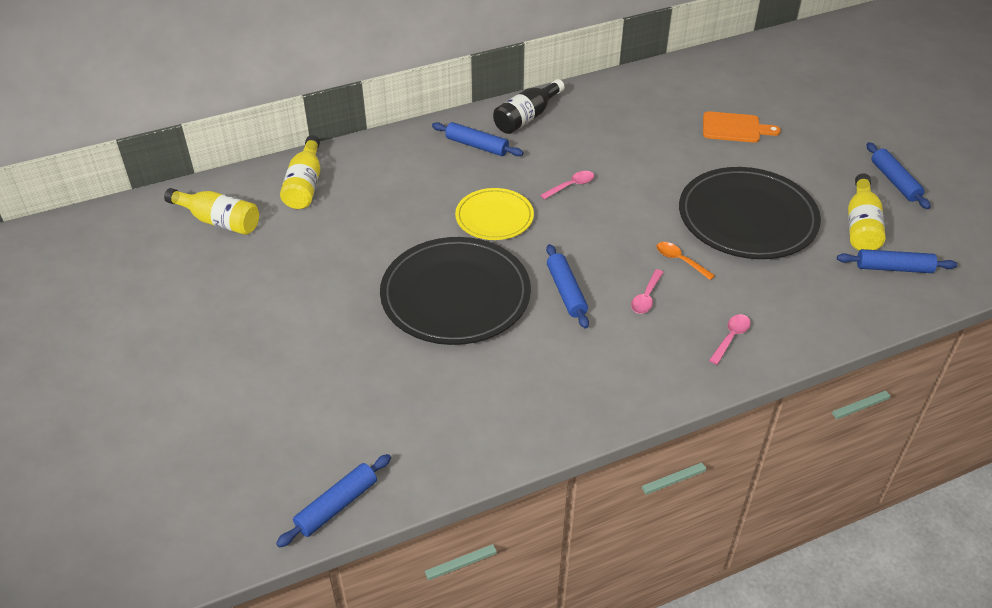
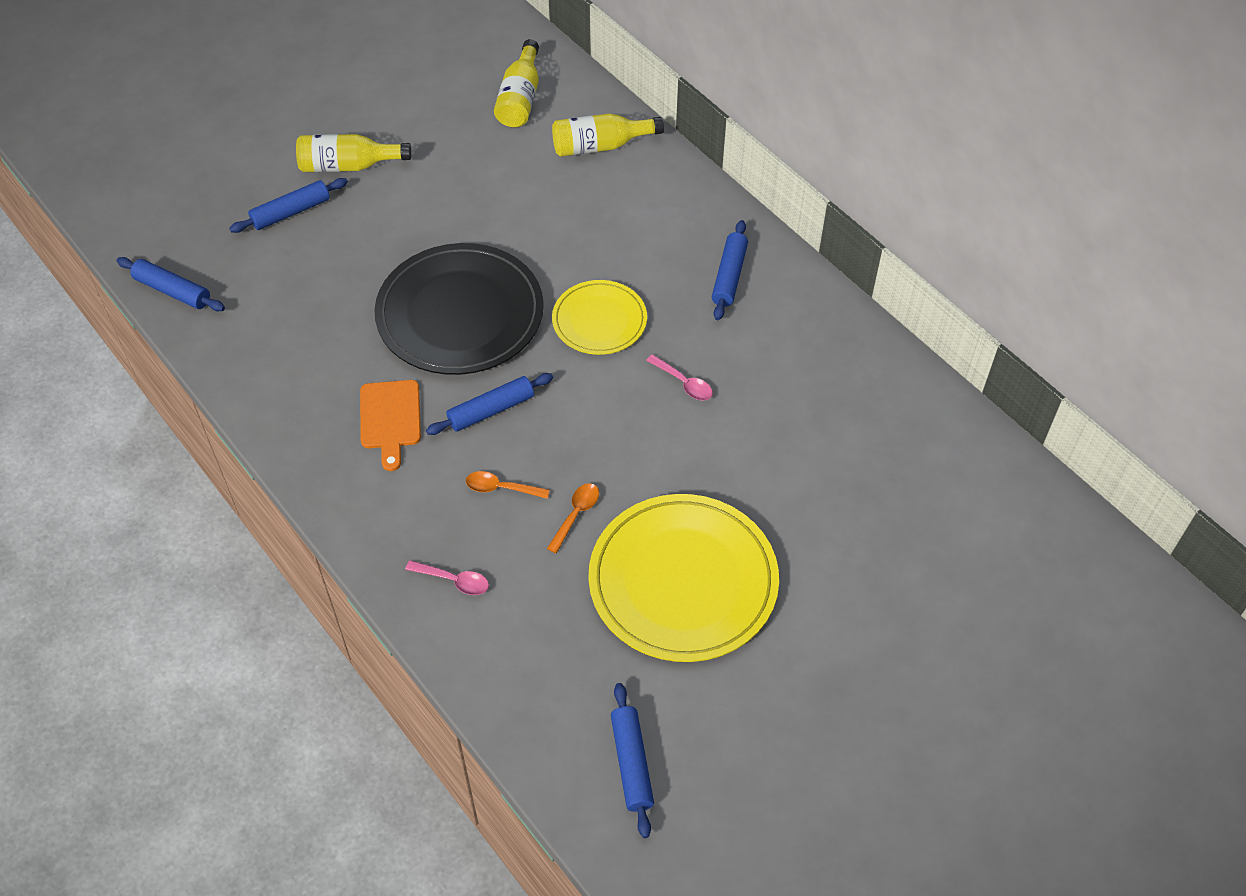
camera: 75 degrees right, 10 degrees up
(527, 117) = (809, 313): black bottle -> none
(646, 297) = (501, 488): pink spoon -> orange spoon
(734, 128) = (883, 550): orange cutting board -> orange cutting board (390, 419)
(747, 218) = (683, 581): black plate -> yellow plate
(861, 226) = (711, 721): yellow bottle -> yellow bottle (348, 165)
(894, 181) = (831, 767): blue rolling pin -> blue rolling pin (291, 212)

